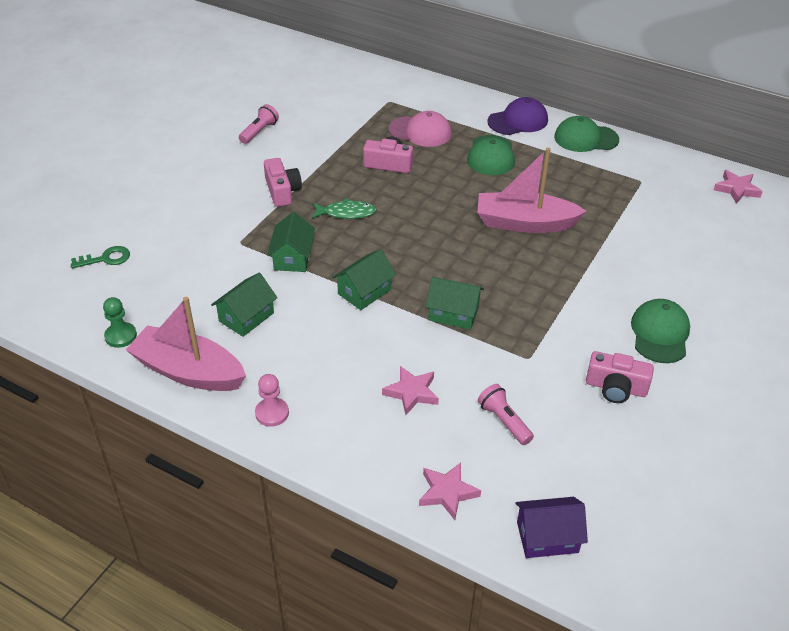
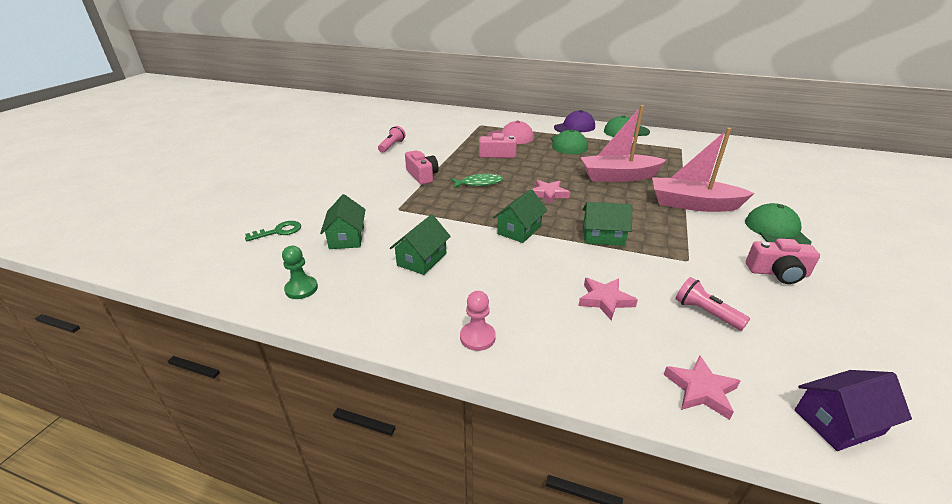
camera: 10 degrees left, 10 degrees down
(188, 371) = (378, 311): pink boat -> pink boat (693, 204)
(292, 257) = (447, 214): green house -> green house (347, 237)
(736, 189) = (747, 147): pink star -> pink star (548, 194)

